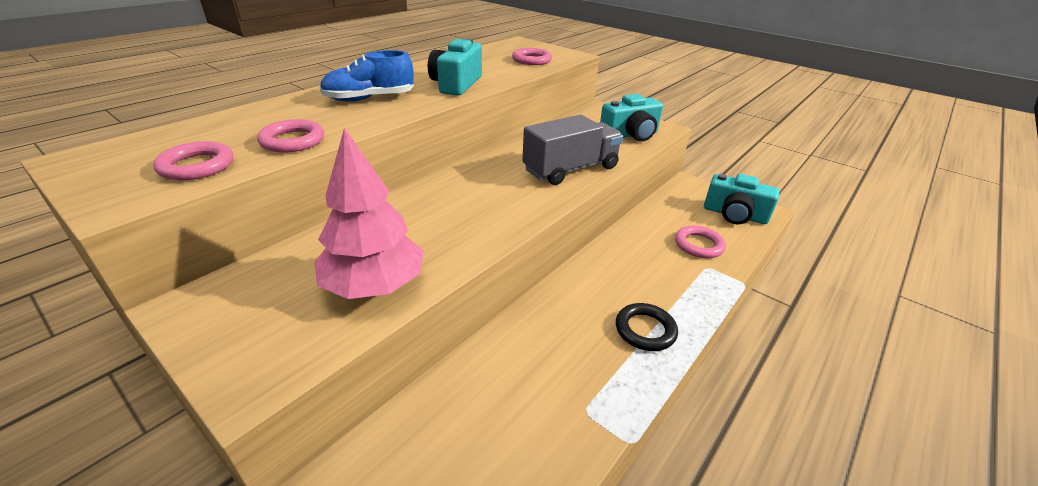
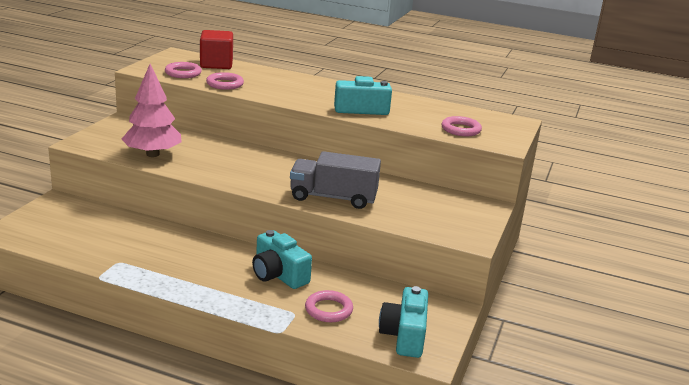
camera: 70 degrees right, 10 degrees down
(189, 134) = (216, 64): none -> red cube
(369, 99) = (304, 90): blue shoe -> none
(570, 169) = (333, 198): grey truck -> grey truck turned 150 degrees clockwise
(630, 135) = (434, 222): turquoise camera -> turquoise camera (278, 275)
(645, 330) = (198, 281): black ring -> none

